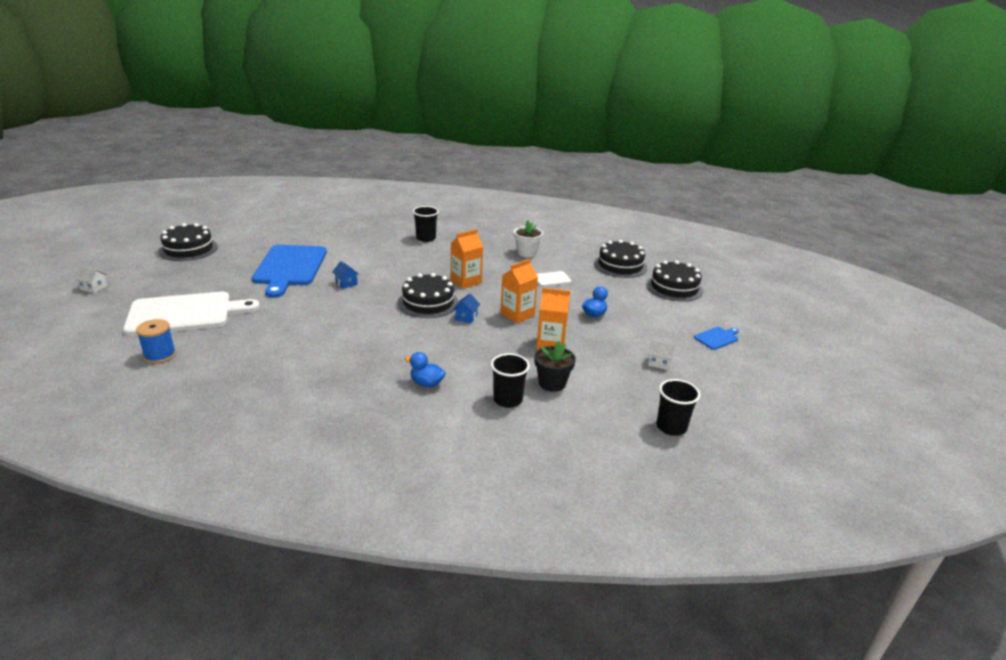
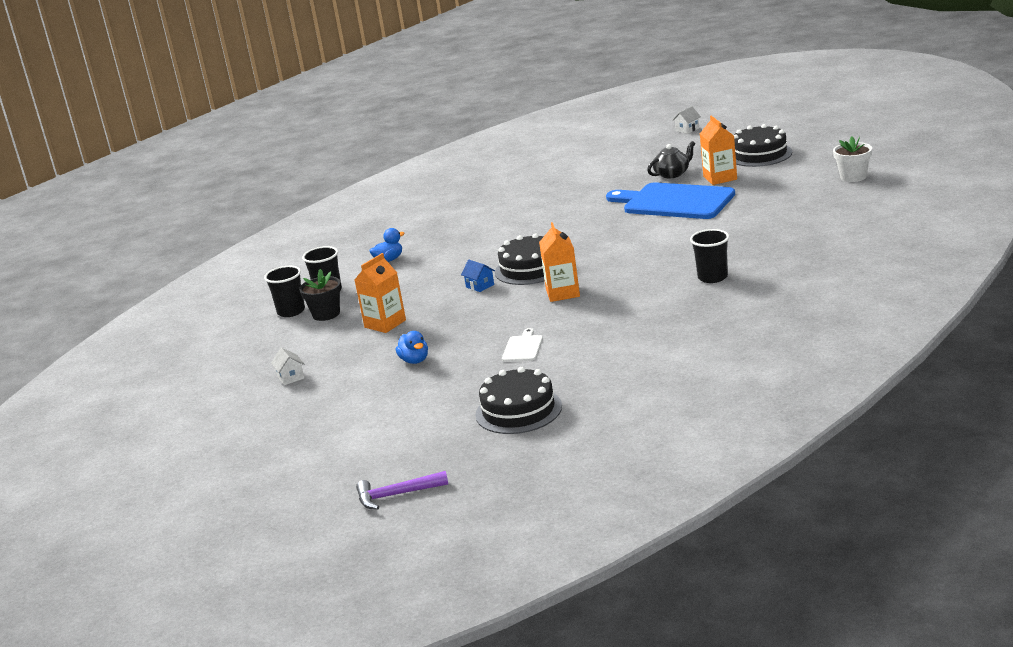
camera: 125 degrees right, 5 degrees down
(160, 355) = (537, 165): blue spool -> none
(185, 313) = (604, 166): white cutting board -> none
(222, 277) = (672, 174): none -> black teapot
(346, 283) = (611, 229): blue house -> none
(517, 314) = (459, 314): orange carton -> orange carton (720, 178)
(526, 253) = (614, 343): white flower pot -> white flower pot (853, 177)
(659, 363) = (290, 377): white house -> white house turned 75 degrees counterclockwise
(671, 427) = (208, 358): black cup -> black cup (291, 311)
(674, 287) = (420, 438): black cake -> none
(717, 338) = (287, 430): blue cutting board -> none
(727, 280) = (396, 495): none -> purple hammer

